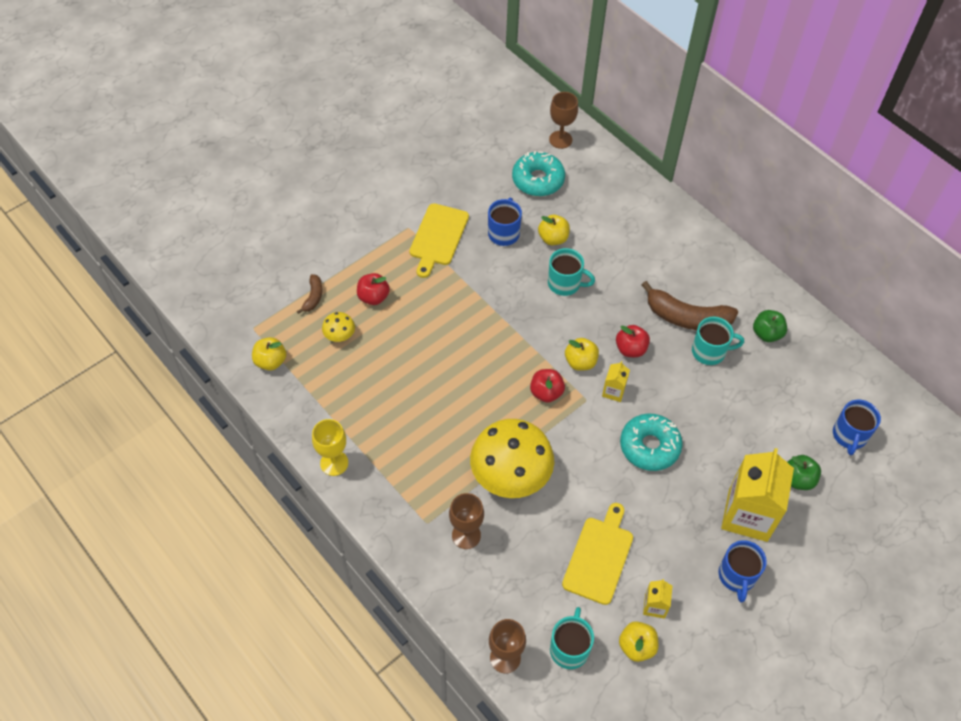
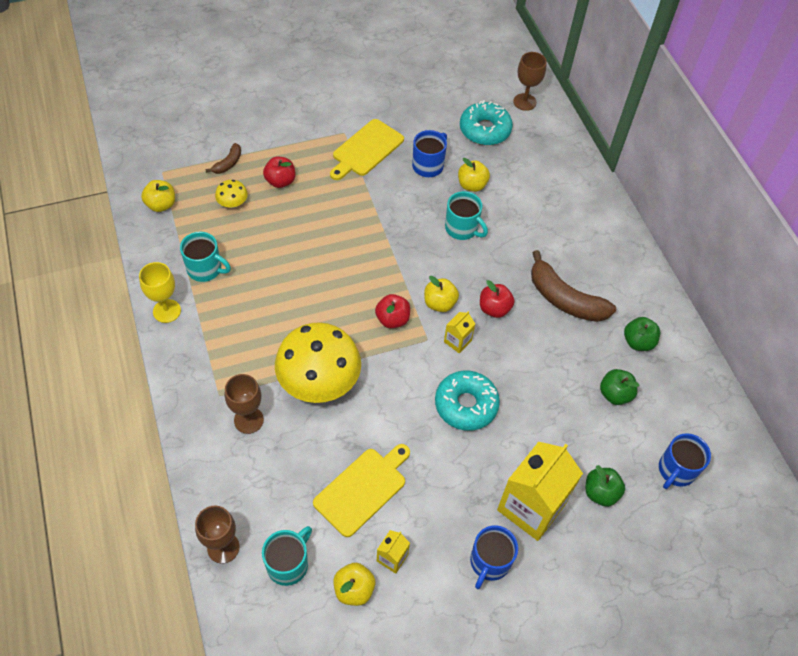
camera: 20 degrees right, 0 degrees up
(710, 351) = (571, 338): turquoise mug -> turquoise mug (205, 269)
(769, 388) = (615, 394): none -> green apple

